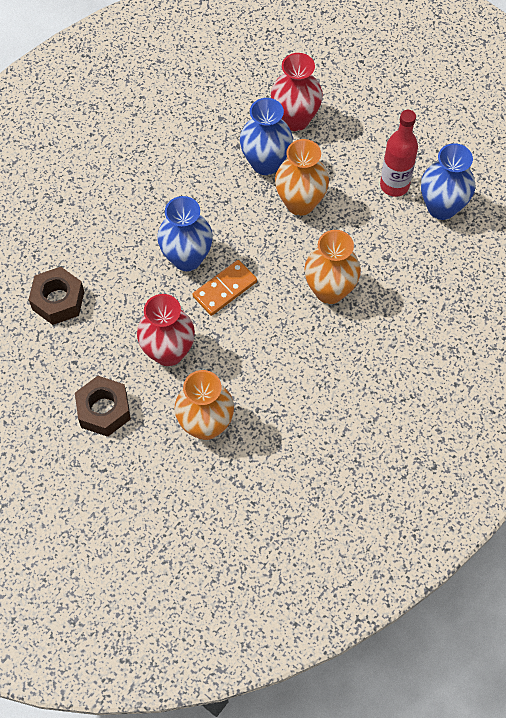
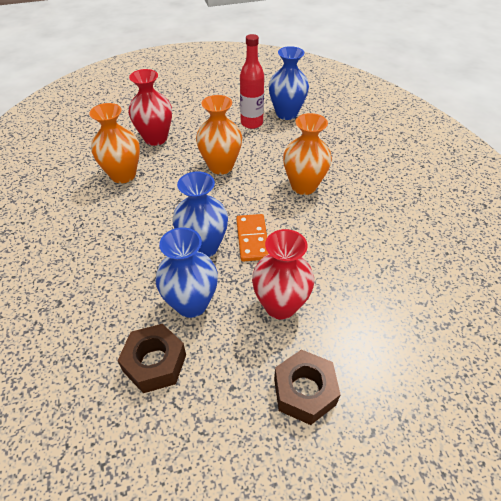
camera: 55 degrees left, 15 degrees down
(206, 425) = (371, 317): orange vase -> orange vase (123, 175)
(265, 163) = (171, 167): blue vase -> blue vase (191, 304)

